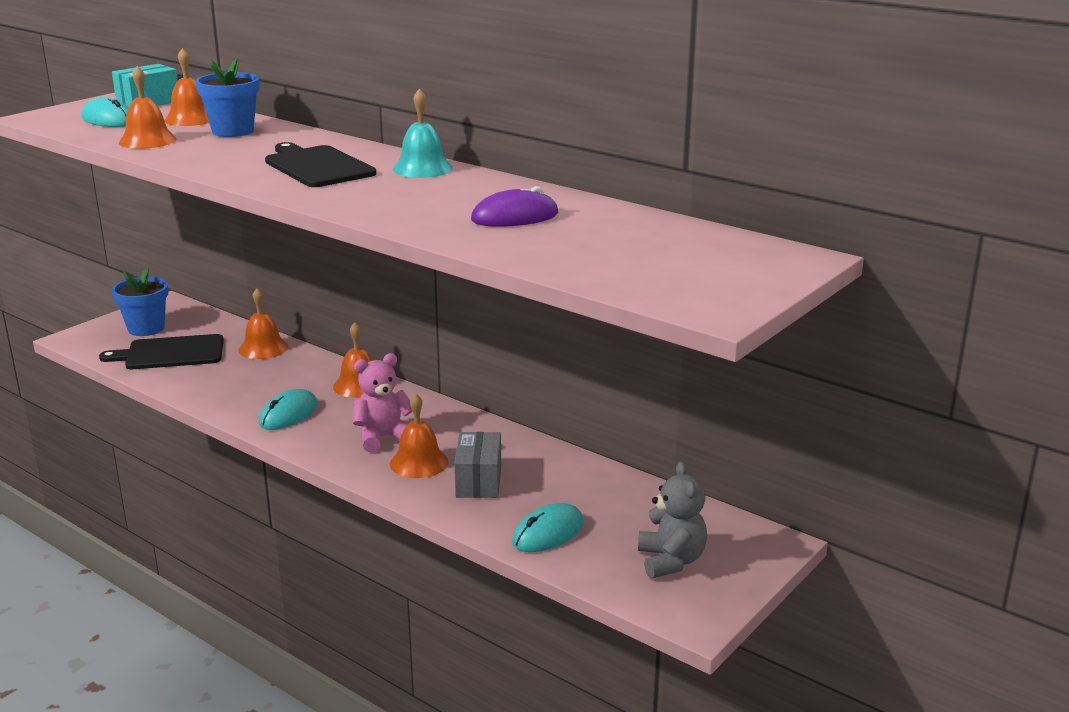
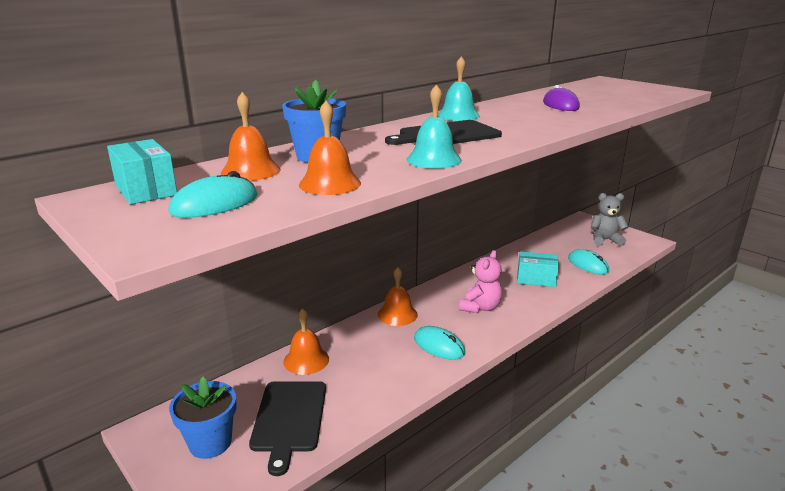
camera: 80 degrees left, 0 degrees up
(215, 165) = (433, 159): none -> turquoise bell
(383, 437) = (480, 307): pink teddy bear -> pink teddy bear turned 135 degrees counterclockwise
(419, 462) = (514, 296): orange bell -> none
(478, 481) = (536, 279): grey box -> turquoise box

